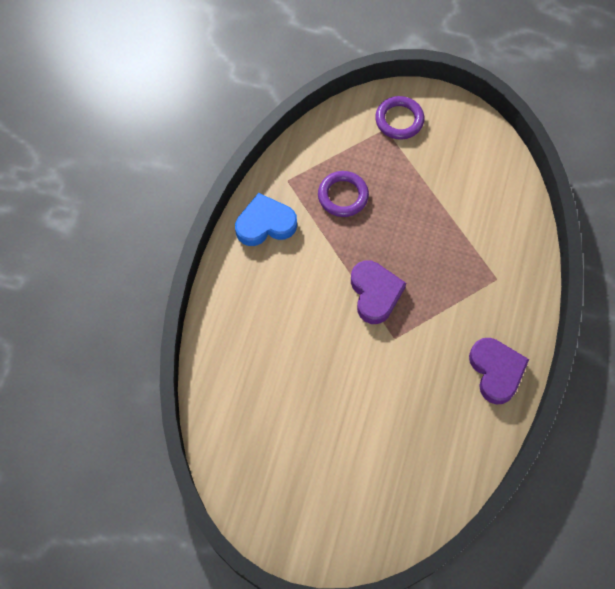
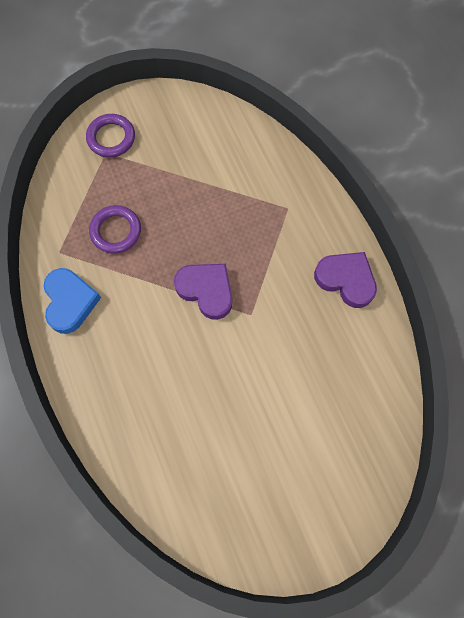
camera: 40 degrees left, 5 degrees up
(265, 224) = (70, 302): blue heart -> blue heart turned 135 degrees clockwise

